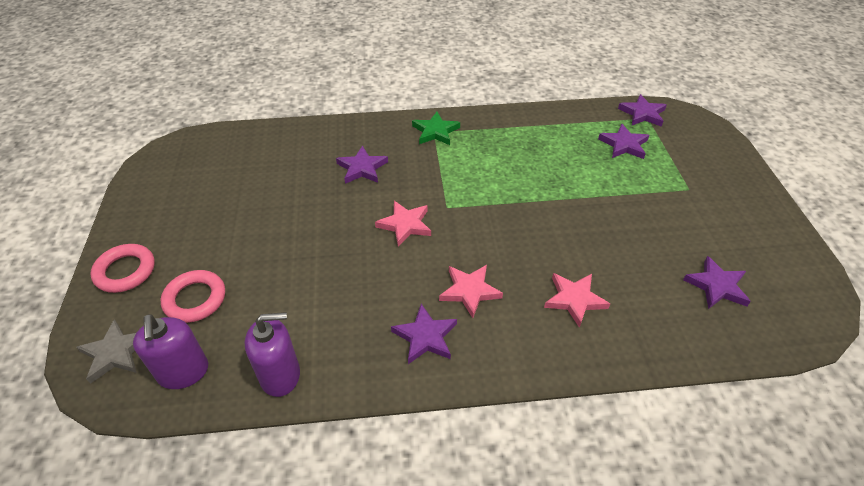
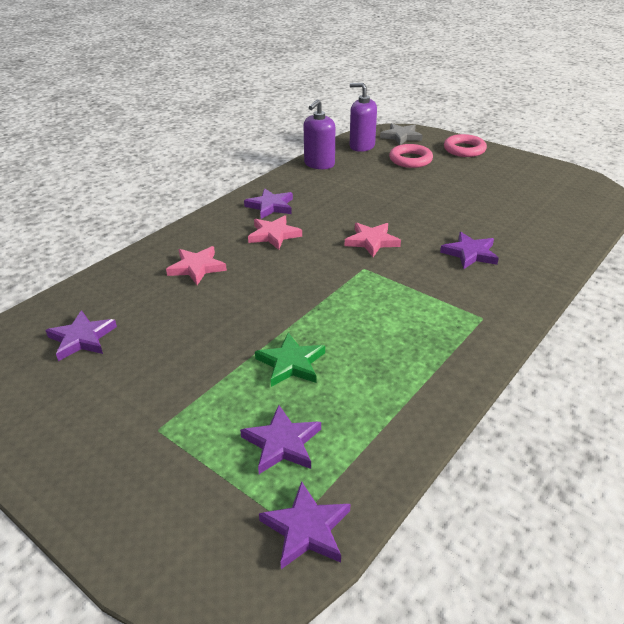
camera: 135 degrees right, 10 degrees down
(435, 131) = (482, 318): green star -> green star (291, 363)

